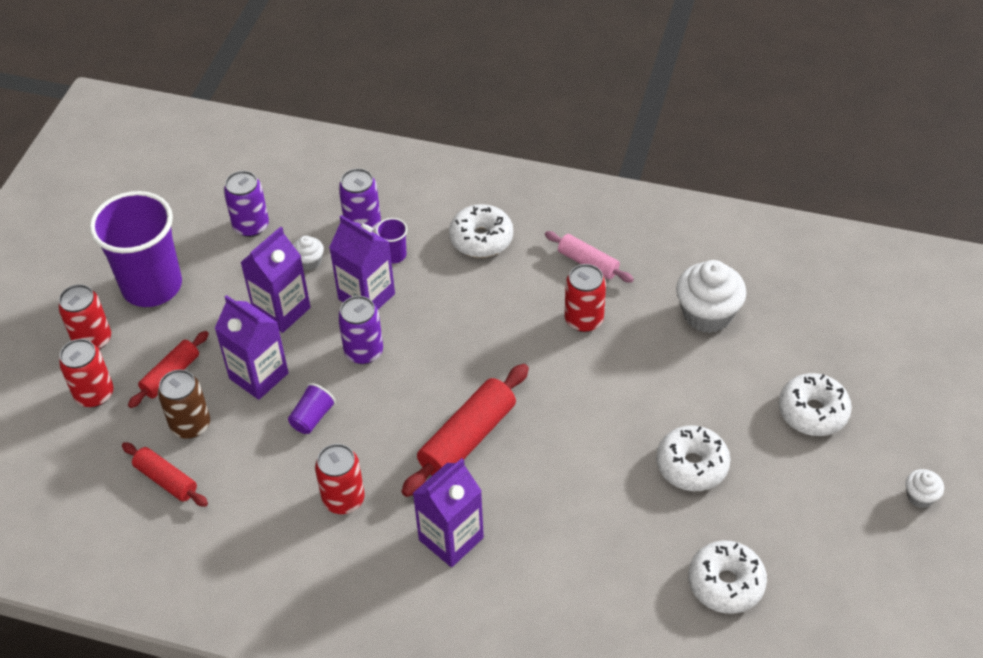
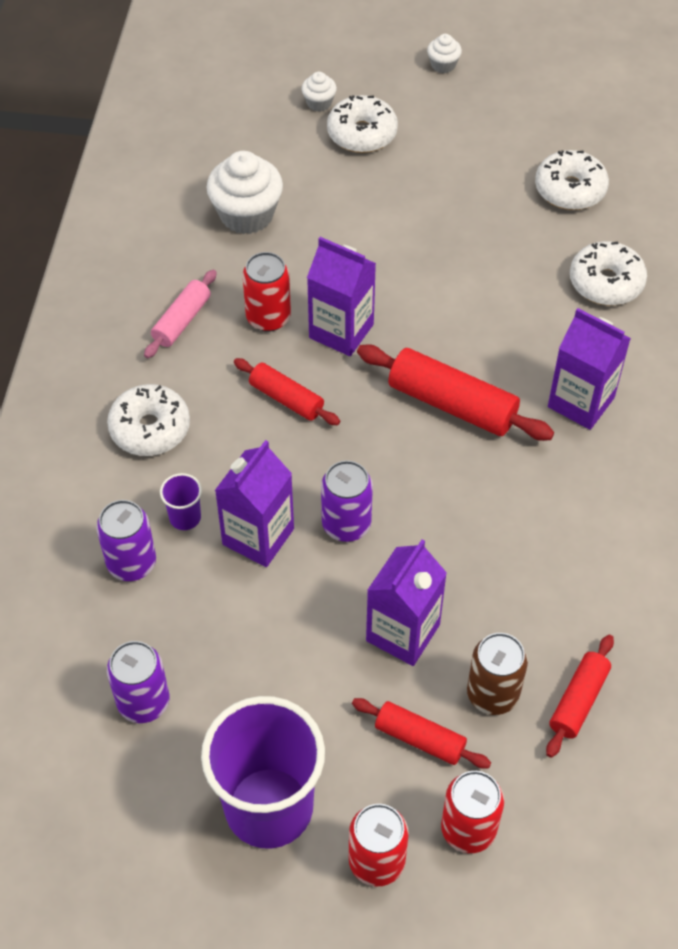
camera: 100 degrees left, 5 degrees up
(282, 310) = (293, 629): purple carton -> purple carton (341, 331)
(309, 261) = (204, 614): white cupcake -> white cupcake (319, 103)
(312, 417) = (454, 560): purple cup -> none
(343, 499) = (558, 507): red can -> none
(494, 324) = (286, 399): none -> red rolling pin
(692, 465) = (444, 218): white donut -> white donut (606, 282)

